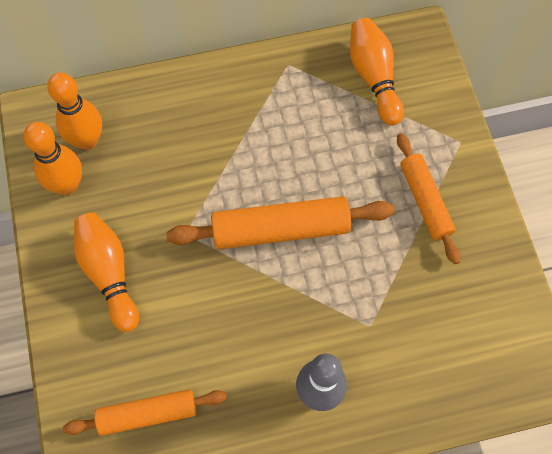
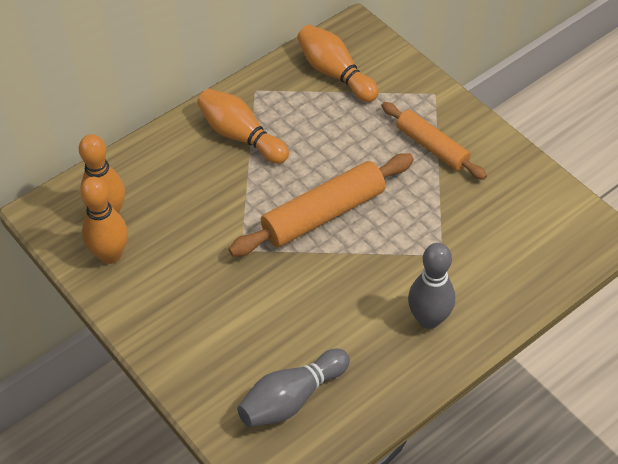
camera: 25 degrees left, 15 degrees down
(109, 273) = (191, 307): orange bowling pin -> orange bowling pin (241, 136)
(147, 414) = (292, 398): orange rolling pin -> grey bowling pin

